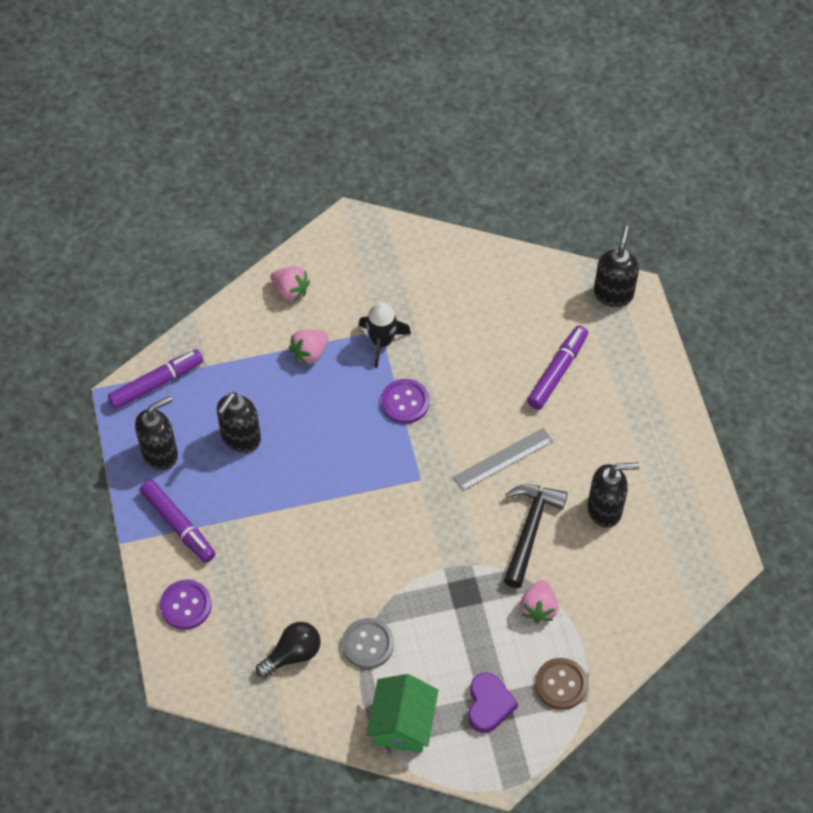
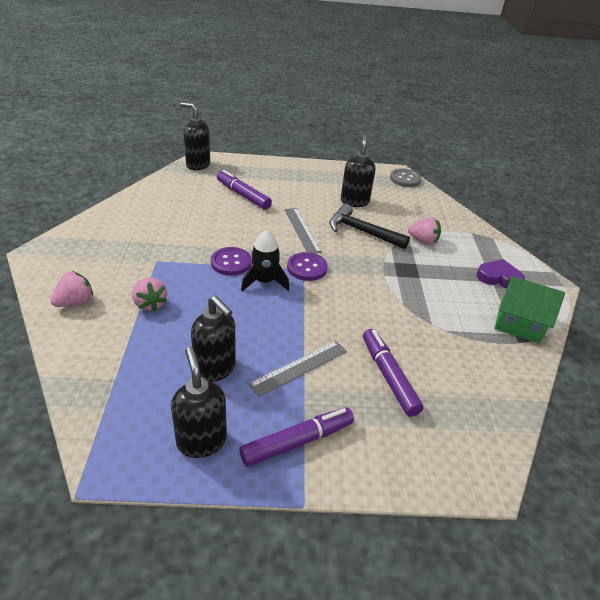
camera: 80 degrees left, 20 degrees down
(157, 383) = (109, 427): purple marker -> purple marker (388, 376)
(186, 605) = (396, 454): purple button -> purple button (307, 268)
(264, 508) = (299, 367): none -> grey ruler
(292, 654) = (456, 378): black light bulb -> none
(368, 644) = (447, 328): grey button -> grey button (405, 179)
(382, 341) = (167, 262): black rocket -> black rocket (264, 282)
(561, 684) = (481, 245): brown button -> none

